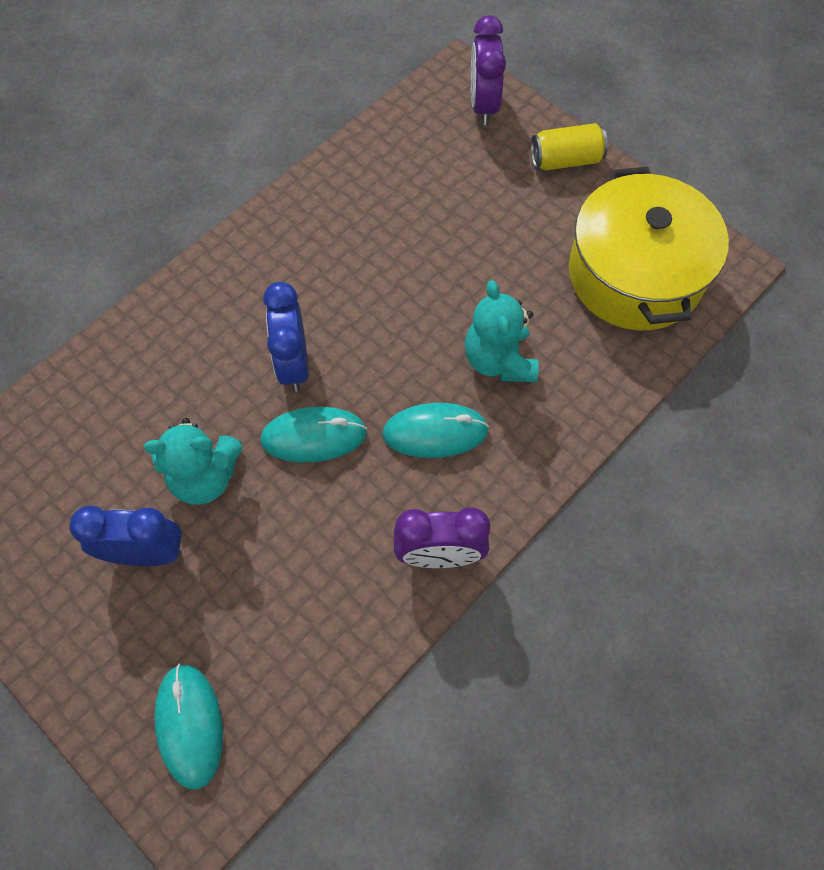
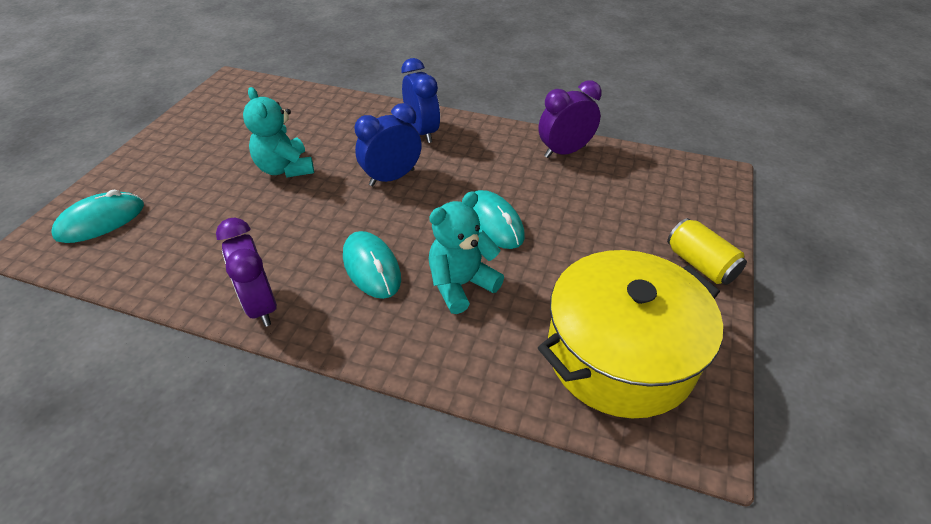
camera: 65 degrees right, 20 degrees down
(146, 553) = (222, 164): blue clock -> blue clock (422, 132)
(314, 436) = (337, 205): turquoise mouse -> turquoise mouse (493, 223)
(483, 105) = (702, 197): purple clock -> purple clock (565, 151)

